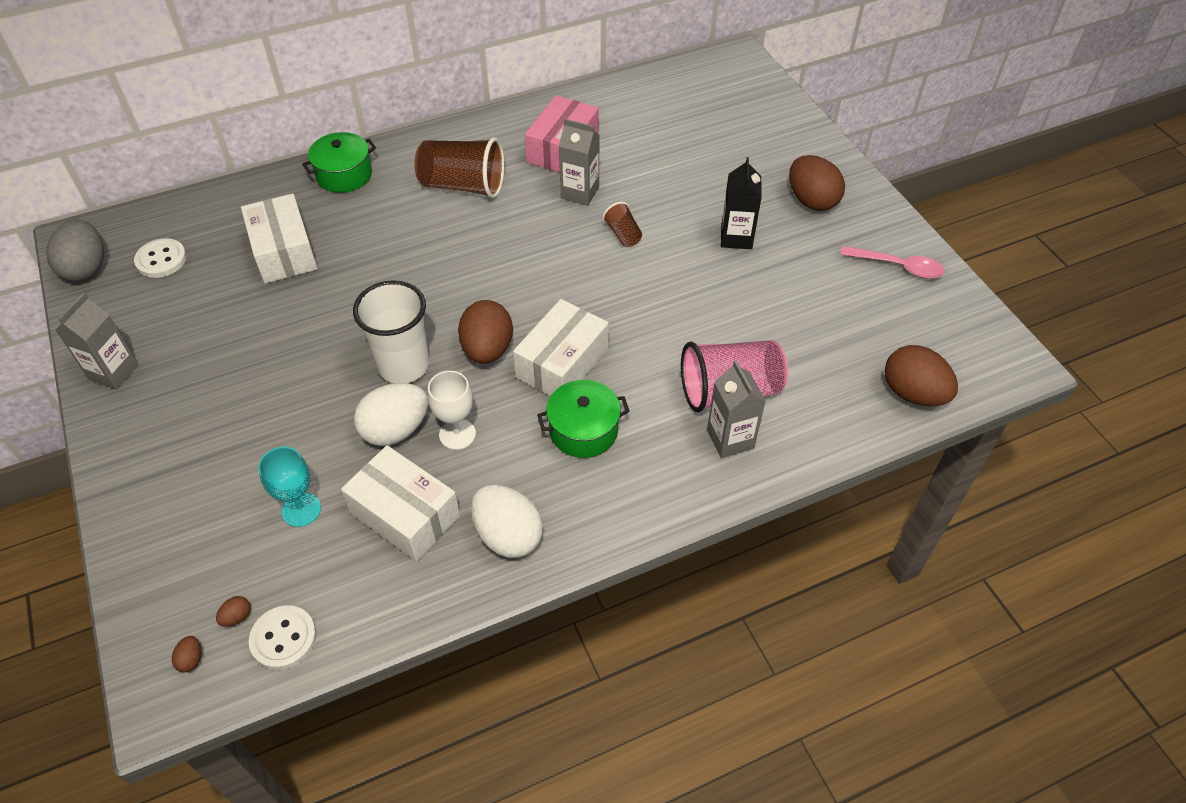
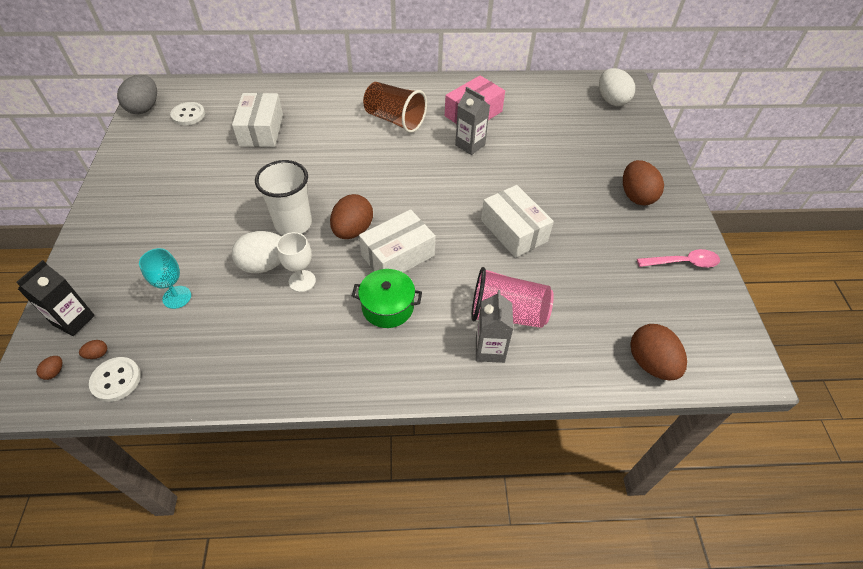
camera: 20 degrees right, 0 degrees up
(114, 372) = (122, 174): grey carton -> none
(344, 175) = (324, 93): green pot -> none
(405, 514) = (238, 324): white box -> white box (513, 231)
(508, 536) = (297, 363): white egg -> white egg (611, 100)
(623, 234) = (485, 181): brown cup -> none
(736, 237) = (566, 206): black carton -> black carton (74, 320)
(897, 266) = (682, 263): pink spoon -> pink spoon turned 45 degrees counterclockwise

